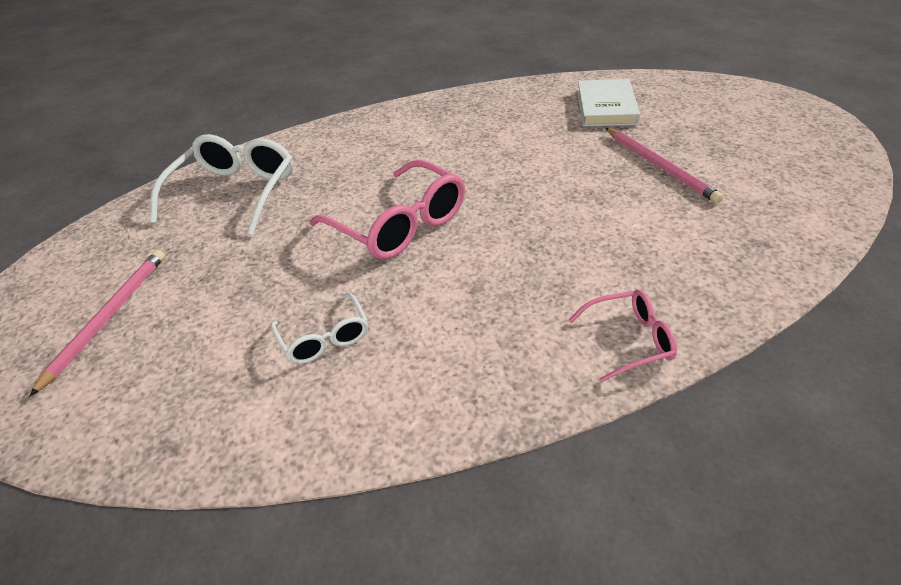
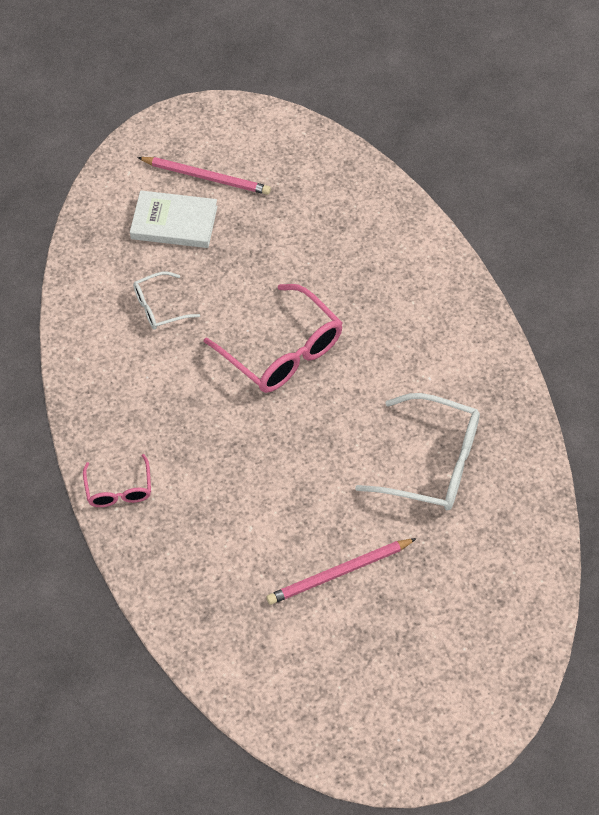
camera: 90 degrees right, 15 degrees up
(235, 193) = (355, 226): white glasses -> white glasses (432, 463)
(400, 225) = (282, 352): pink glasses -> pink glasses turned 90 degrees counterclockwise
(606, 107) = (473, 555): white book -> white book (174, 223)

